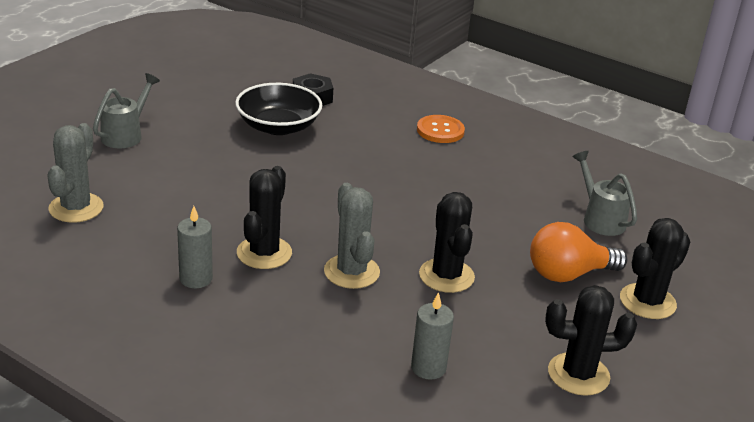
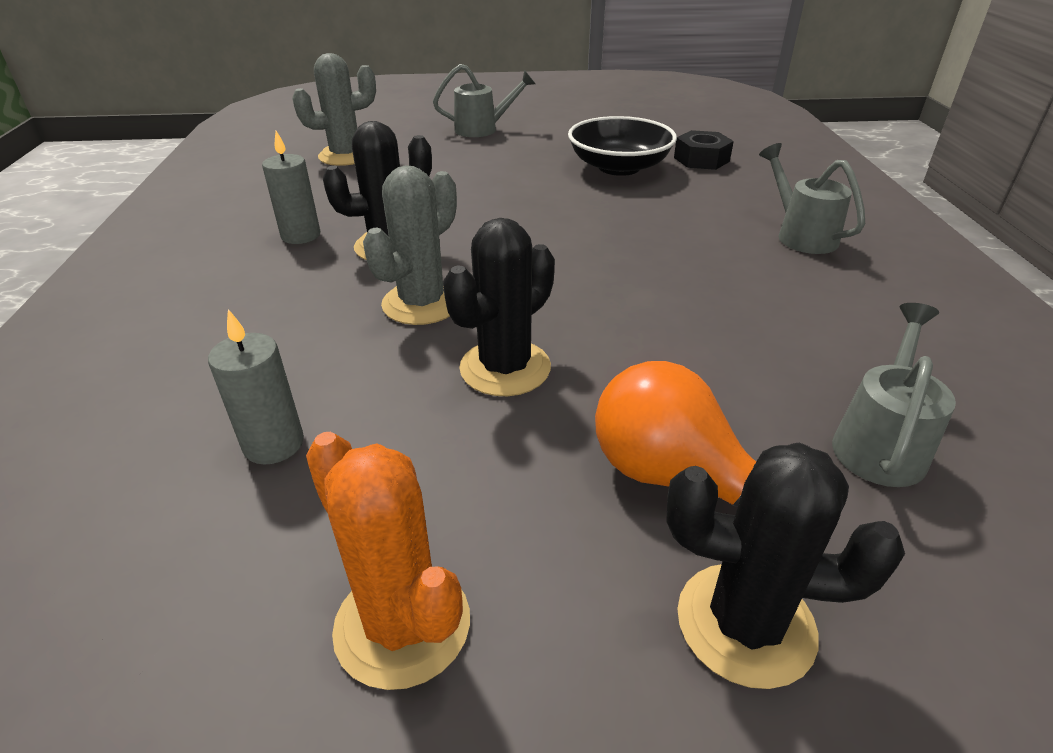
camera: 55 degrees right, 5 degrees up
(440, 131) = (801, 235): orange button -> grey watering can
(578, 374) = (402, 625): black cactus -> orange cactus

